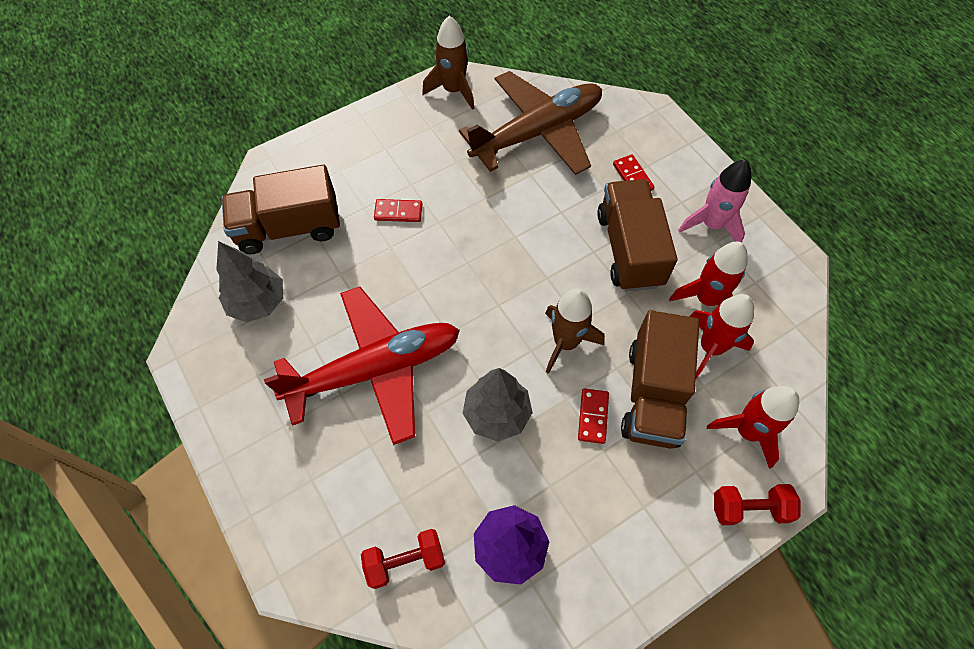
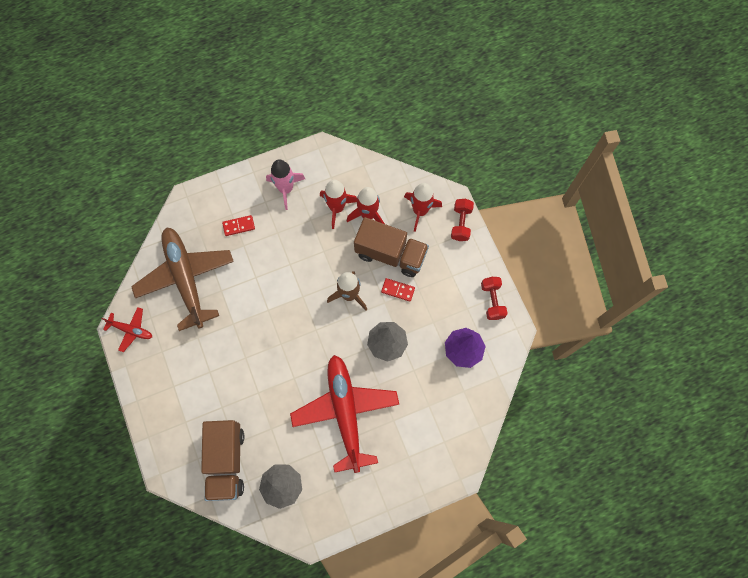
camera: 80 degrees left, 10 degrees up
(398, 212) = (231, 384): red domino -> none
(405, 561) = (462, 407): red dumbbell -> red dumbbell (492, 301)
(453, 90) = (131, 330): brown rocket -> red plane
(629, 249) = (293, 242): brown truck -> none

